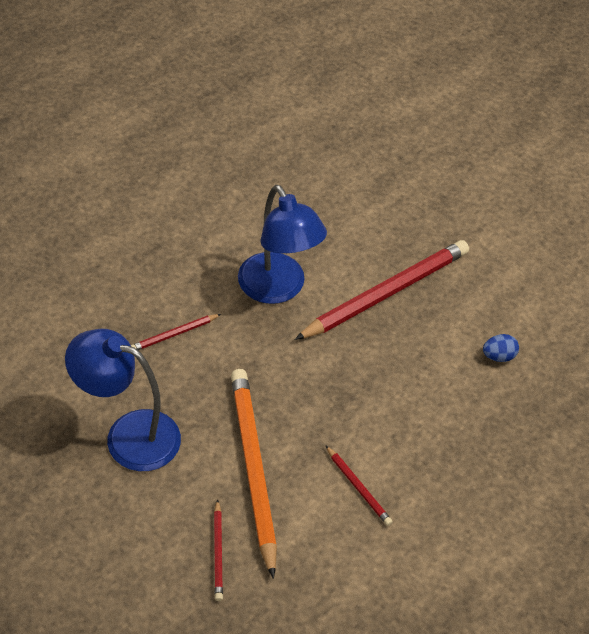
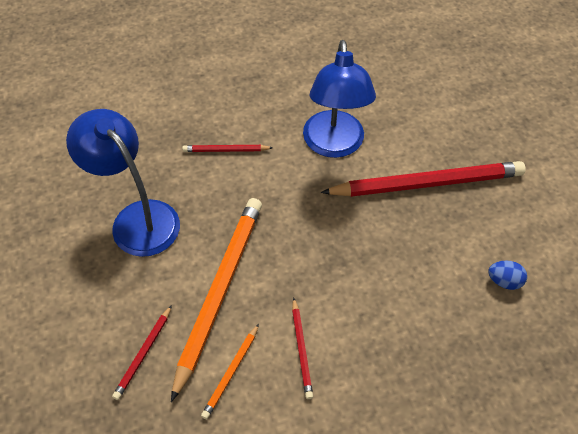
camera: 30 degrees right, 5 degrees up
(308, 533) = (231, 372): none -> orange pencil

